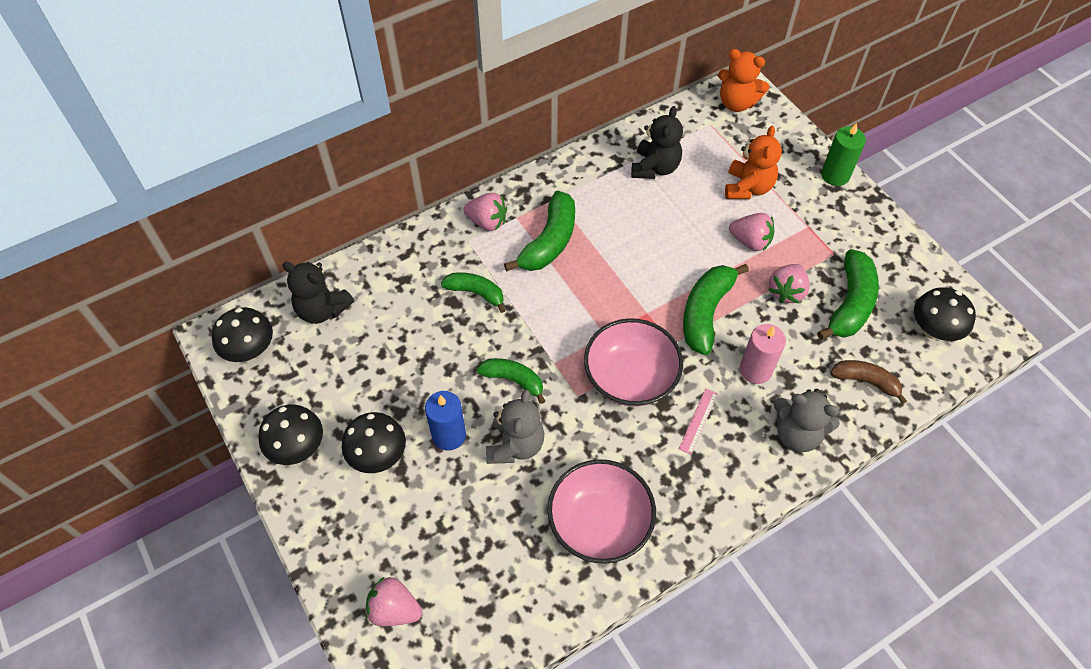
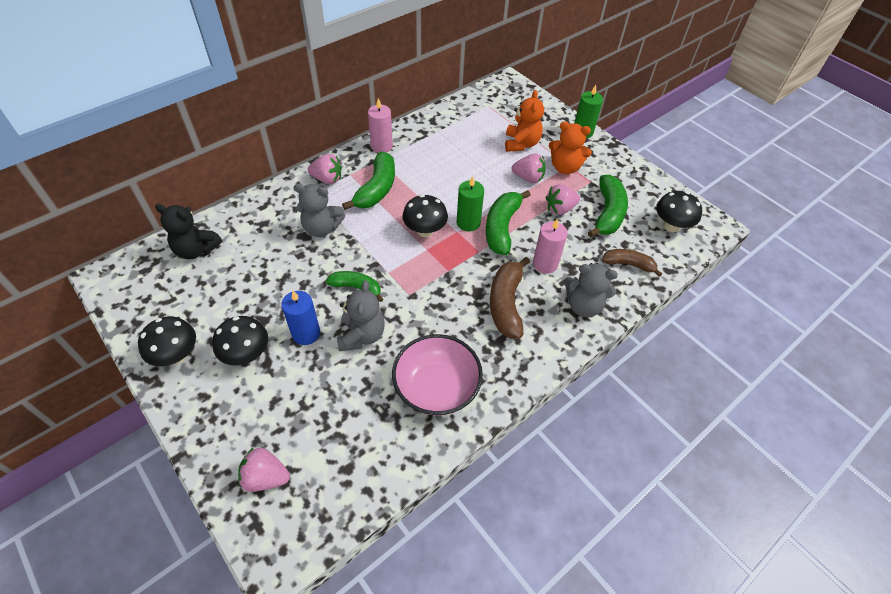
camera: 10 degrees left, 5 degrees down
(250, 350) = (135, 285): black mushroom -> black mushroom (425, 231)
(476, 293) = (322, 228): green banana -> grey teddy bear
(561, 177) = (381, 146): none -> pink candle
(630, 377) = (449, 277): pink bowl -> none
(655, 168) = (451, 135): black teddy bear -> none
(663, 301) = (468, 223): none -> green candle
(698, 421) = (506, 303): pink ruler -> brown banana
(736, 103) = (505, 92): orange teddy bear -> orange teddy bear (565, 167)
(786, 291) = (560, 209): pink strawberry -> pink strawberry turned 45 degrees clockwise

